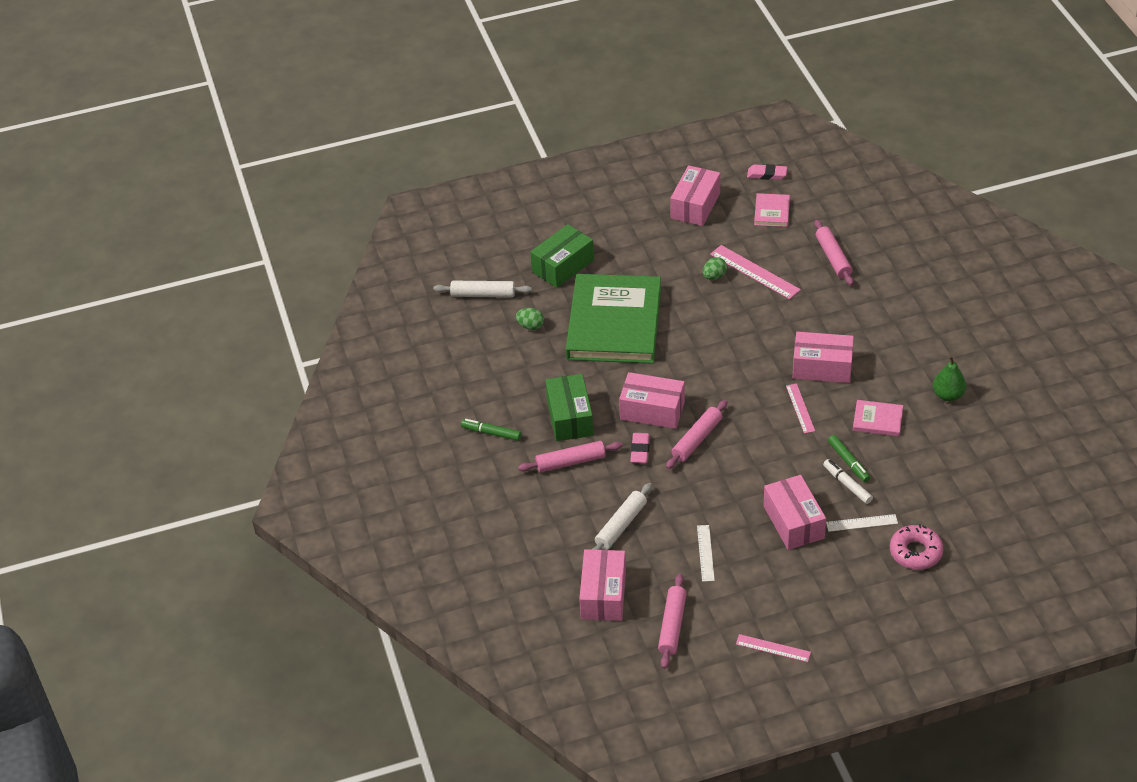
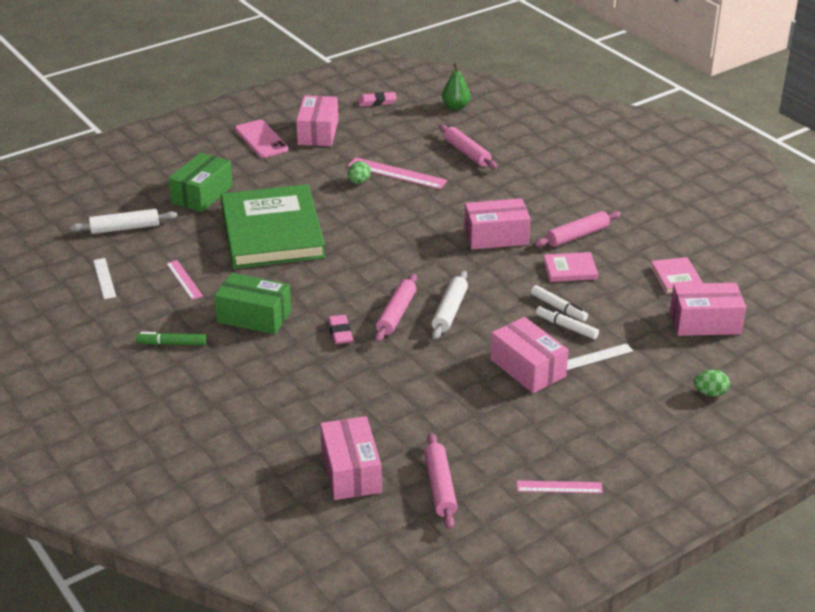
camera: 20 degrees left, 10 degrees down
(530, 326) = (185, 246): green egg -> green egg (710, 393)
(570, 417) = (254, 316): green box -> green box turned 45 degrees counterclockwise
(570, 462) = (269, 355): pink rolling pin -> pink rolling pin (577, 235)
(621, 525) = (345, 403): white rolling pin -> white rolling pin (449, 311)
(638, 206) = (261, 139): none -> pink phone
(652, 410) = (339, 297): pink box -> pink box (705, 322)
(705, 553) = (447, 412): white ruler -> white ruler (104, 278)
(772, 212) = (393, 128): pink book -> pink book (676, 278)
(800, 408) = (489, 272): pink ruler -> pink ruler (184, 279)
(848, 462) = (558, 308): green marker -> white marker
(915, 552) = (663, 372): pink donut -> none
(948, 395) = (627, 240): green pear -> green pear (455, 107)

